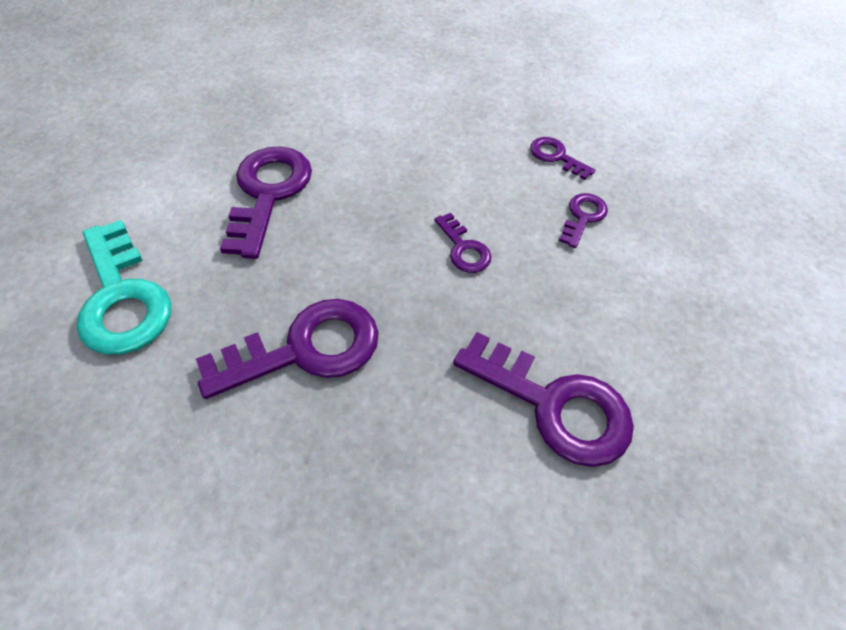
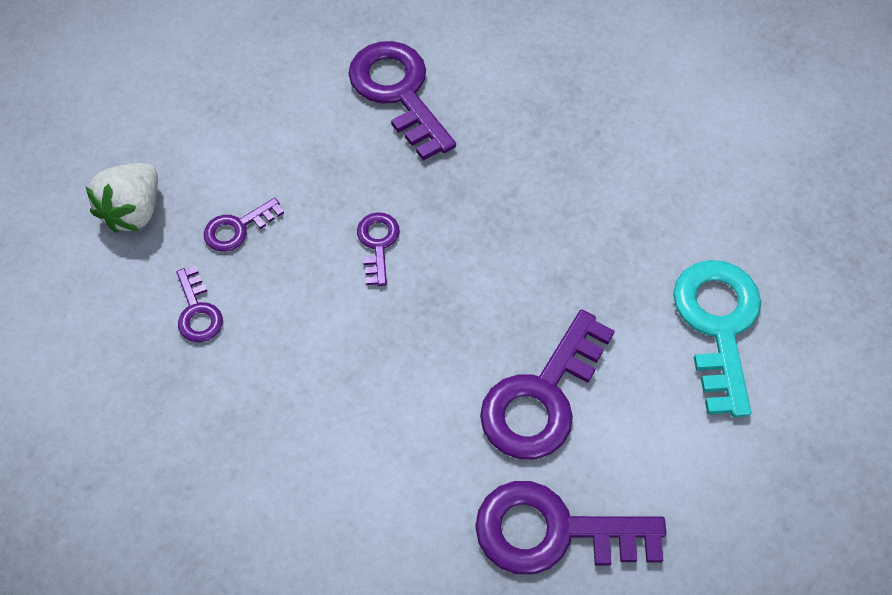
camera: 150 degrees left, 5 degrees up
(306, 349) = (567, 209): purple key -> purple key (553, 531)
(669, 199) = (133, 211): none -> white strawberry

